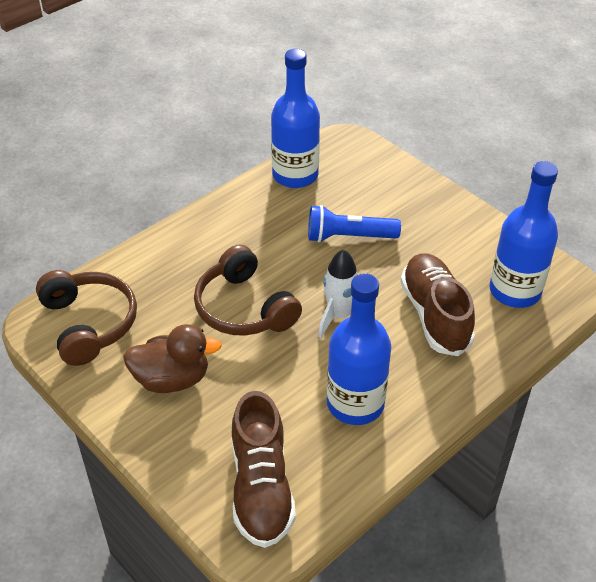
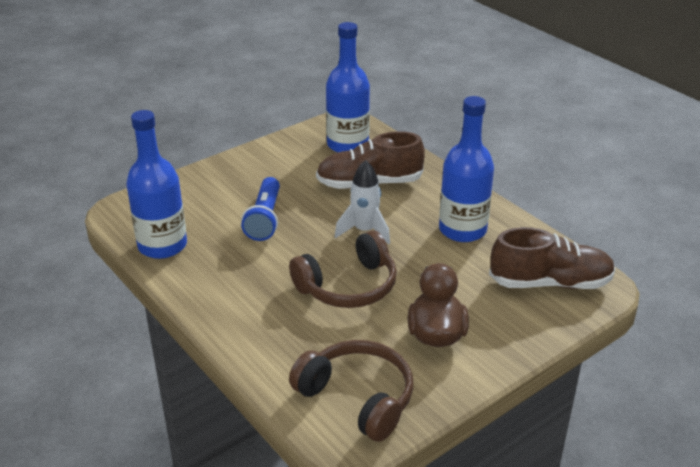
camera: 85 degrees left, 10 degrees down
(89, 324) = (358, 398): brown headphones -> brown headphones turned 60 degrees clockwise

